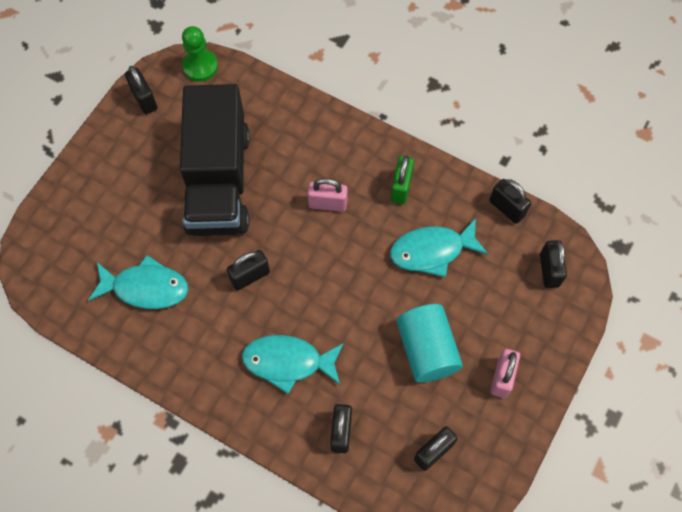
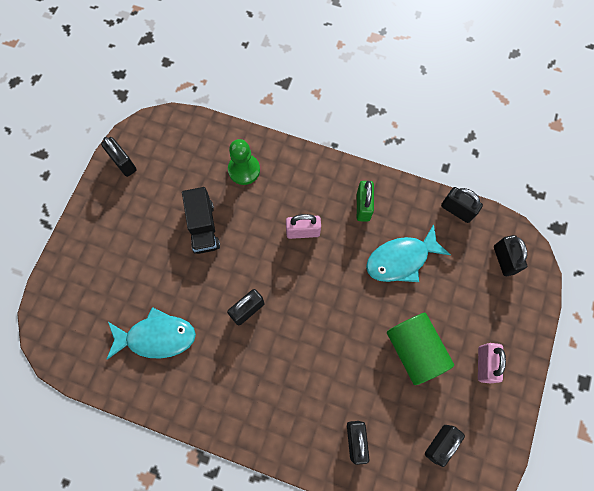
camera: 10 degrees left, 5 degrees up
(200, 66) = (167, 125): green pawn -> green pawn (244, 170)
(218, 181) = (203, 227): black truck -> black truck, size x0.49
(288, 362) = (296, 383): turquoise fish -> none
(427, 349) = (415, 350): turquoise cylinder -> green cylinder

